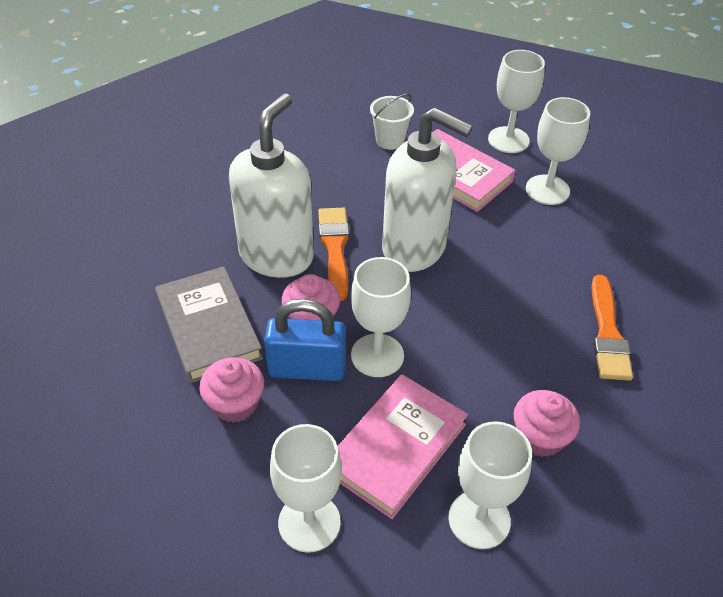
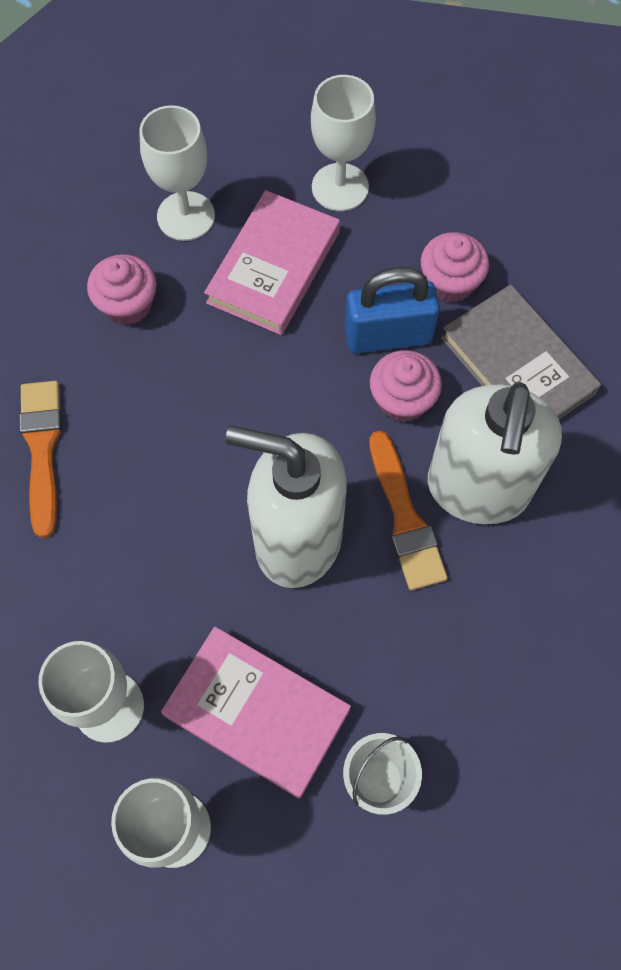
camera: 170 degrees right, 20 degrees up
(377, 355) = (314, 367): white goblet -> none

